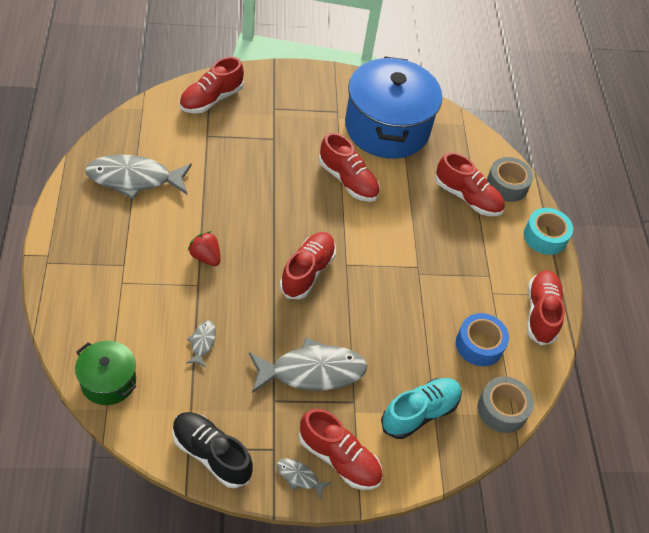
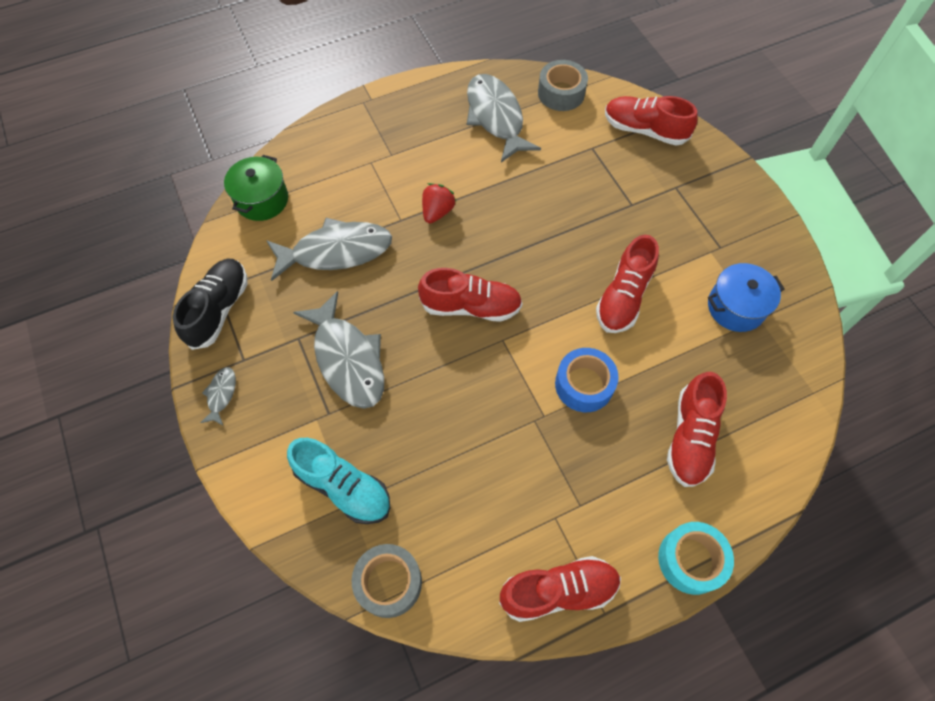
camera: 75 degrees right, 10 degrees up
(202, 342) = (336, 251): grey fish -> grey fish, size x2.23
(339, 458) = (255, 424): red shoe -> none
(387, 128) = (736, 307): blue pot -> blue pot, size x0.50
(479, 345) = (468, 525): blue tape -> blue tape (584, 385)
(507, 185) = (747, 481): grey tape -> grey tape (561, 93)

